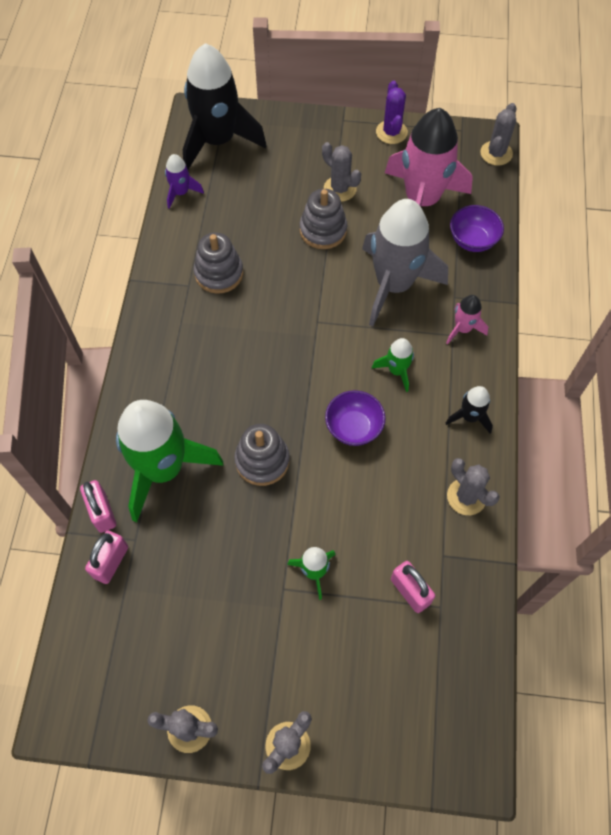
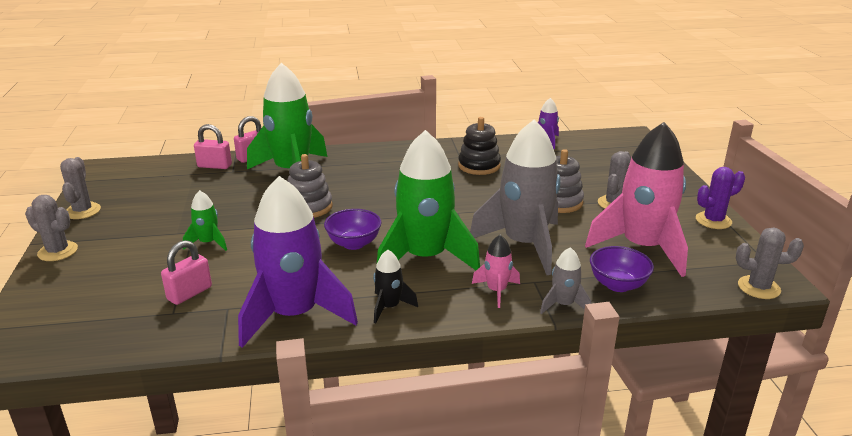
camera: 75 degrees right, 35 degrees down
(218, 141) = (612, 146): black rocket -> none
(219, 273) = (479, 166): grey stacking toy -> black stacking toy
(396, 370) = (425, 258): green rocket -> green rocket, size x2.23
(466, 497) = (294, 315): grey cactus -> purple rocket
(492, 288) = (563, 305): none -> grey rocket

